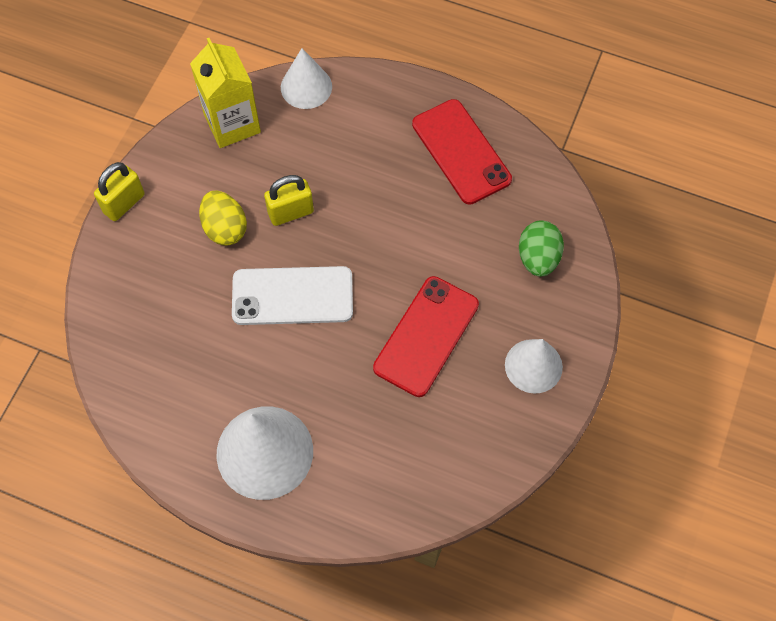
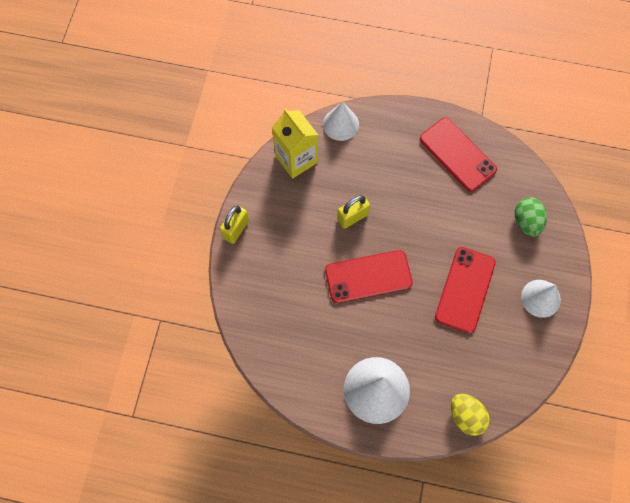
camera: 10 degrees left, 5 degrees up
(225, 228) = (310, 236): yellow egg -> yellow egg (466, 416)
(292, 296) = (368, 276): white phone -> red phone

